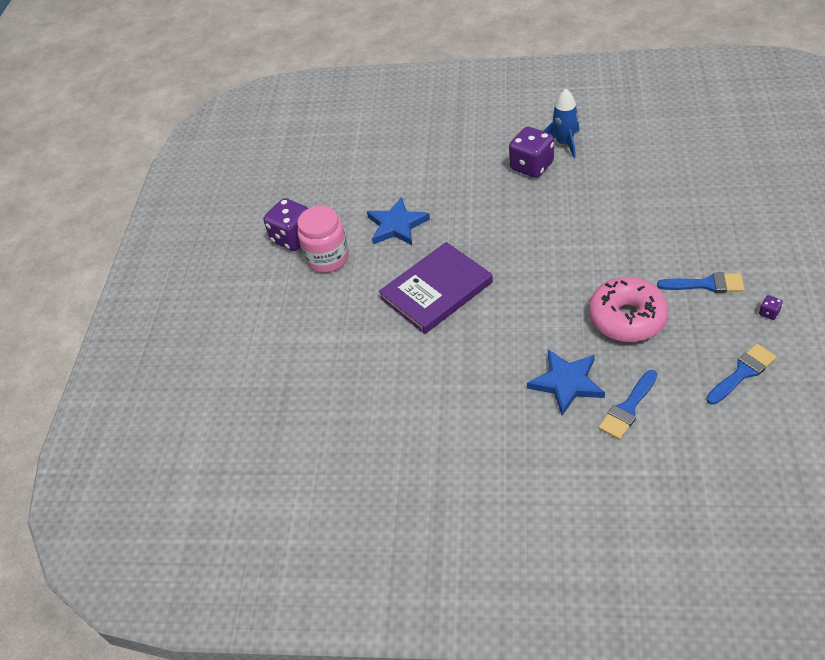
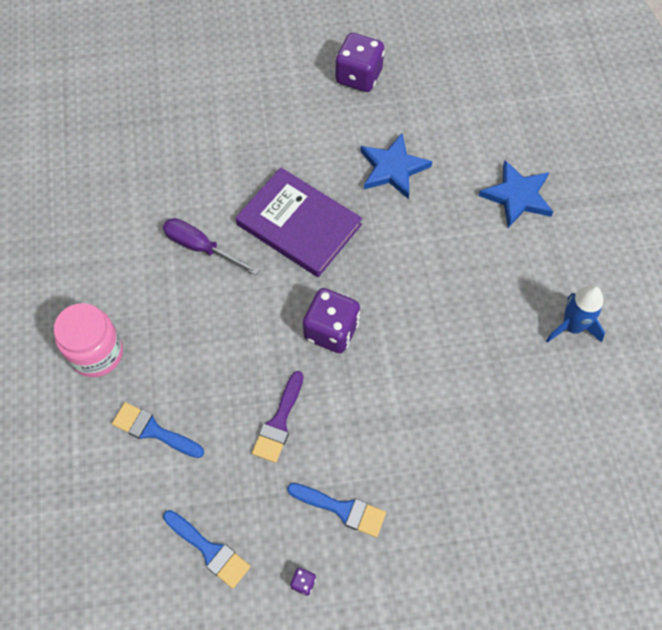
camera: 70 degrees right, 15 degrees up
(327, 258) = (333, 114): pink jar -> pink jar (96, 353)
(443, 362) = (201, 248): none -> purple screwdriver
(531, 166) = (520, 293): purple dice -> purple dice (331, 330)
(567, 383) = (182, 368): blue star -> blue star (517, 196)
(627, 318) = (279, 422): pink donut -> purple brush
(706, 284) = (342, 509): blue brush -> blue brush turned 60 degrees counterclockwise

